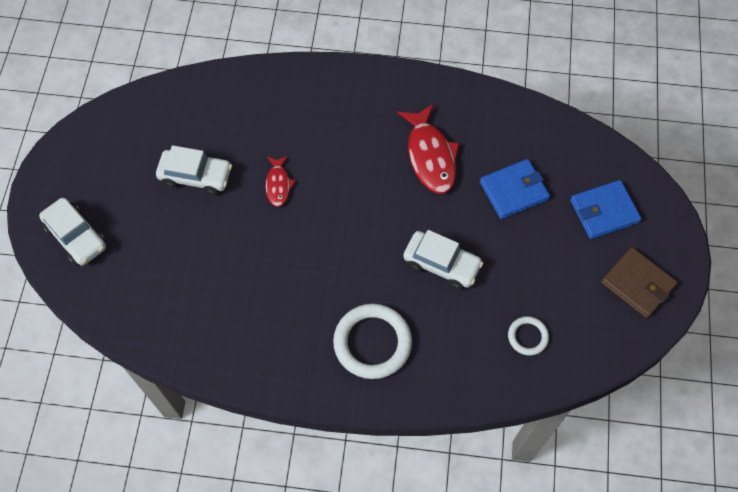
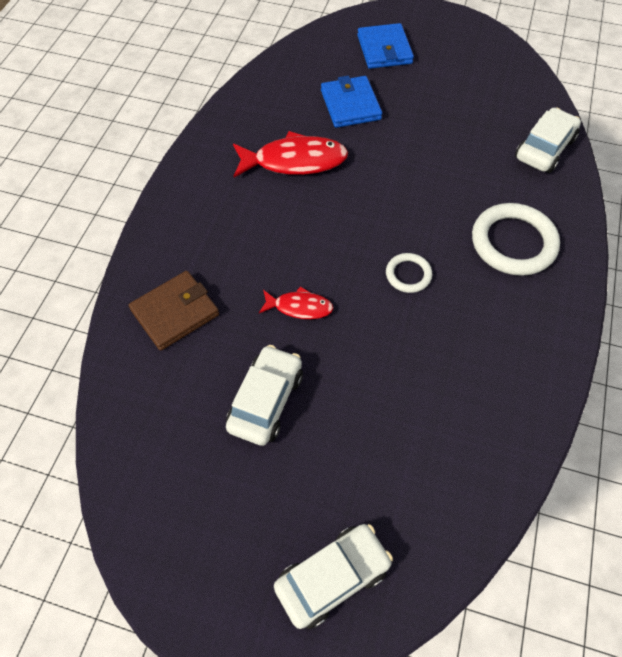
camera: 80 degrees left, 5 degrees down
(441, 264) = (426, 172): white car -> white car (544, 149)
(527, 337) = (510, 122): white ring -> white ring (408, 274)
(637, 284) = (461, 43): brown wallet -> brown wallet (175, 312)

